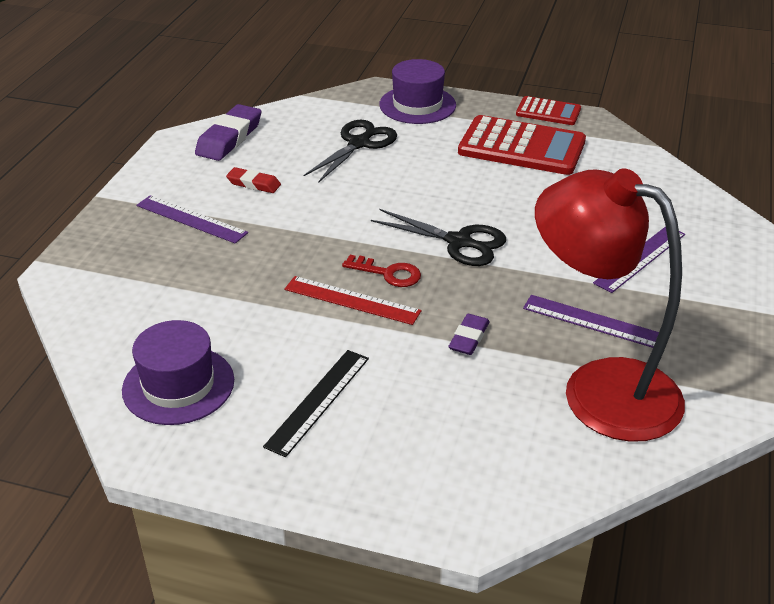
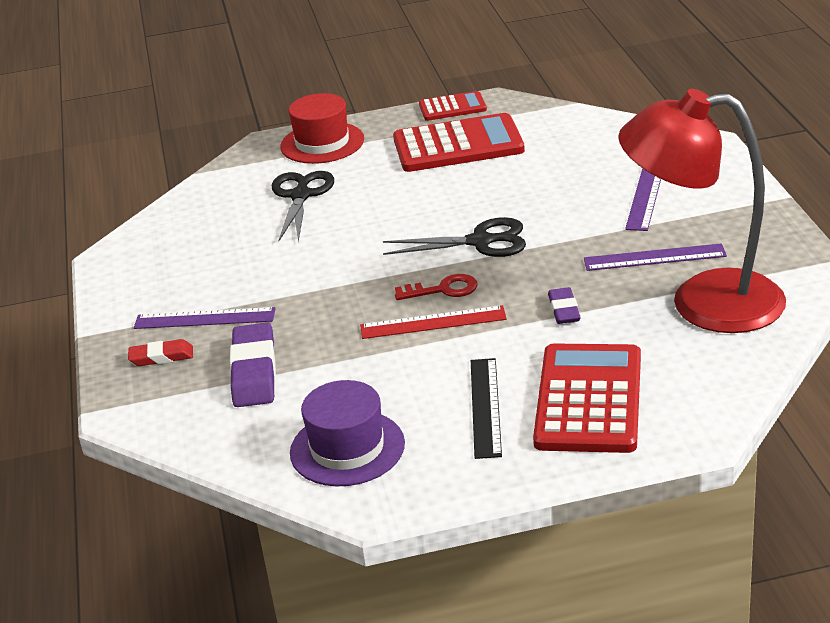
camera: 25 degrees left, 5 degrees down
(229, 138) = (162, 237): purple eraser -> purple eraser (254, 371)
(253, 184) = (234, 266): red eraser -> red eraser (161, 357)
(409, 438) = (589, 399): none -> red calculator
(417, 105) = (322, 143): purple hat -> red hat

